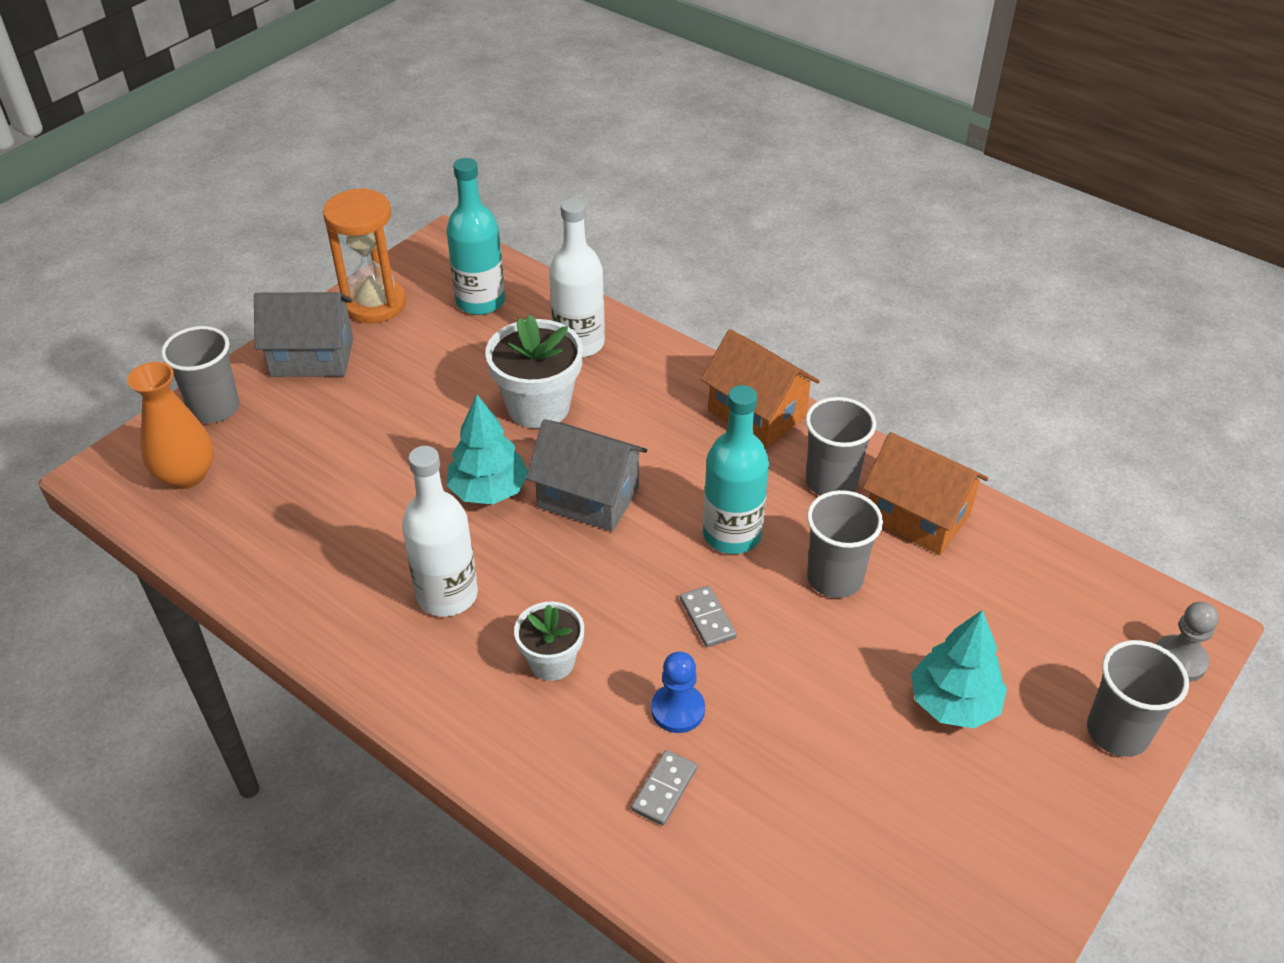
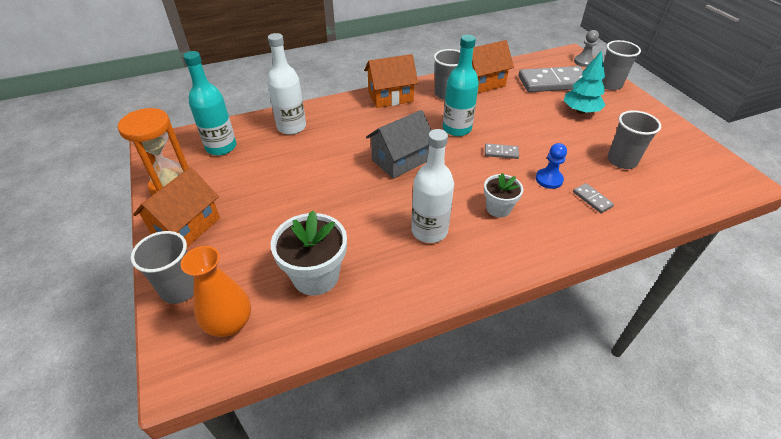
camera: 60 degrees left, 0 degrees up
(312, 357) = (186, 227): grey house -> orange house
(488, 491) = (366, 191): turquoise tree -> none
(538, 407) = (322, 154): white flower pot -> white flower pot (315, 276)
(834, 578) = (500, 113): grey cup -> grey cup (621, 161)
(1028, 628) = (553, 82): none -> grey domino

